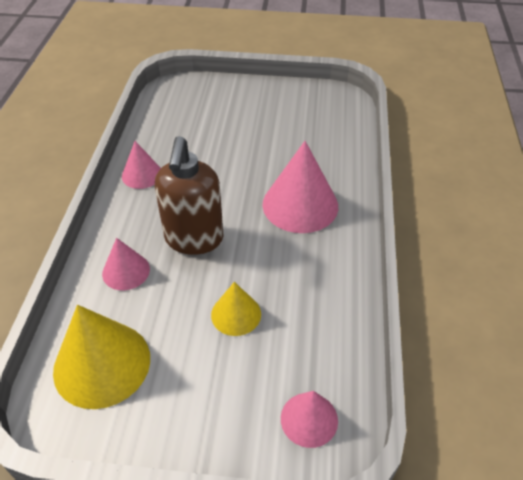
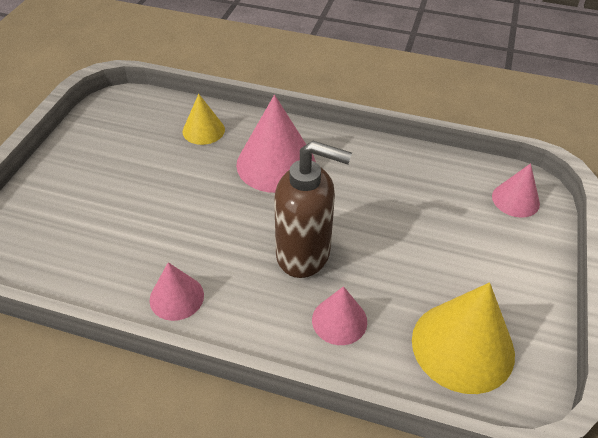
camera: 80 degrees left, 0 degrees up
(236, 314) = (409, 231): yellow cone -> yellow cone (203, 130)

